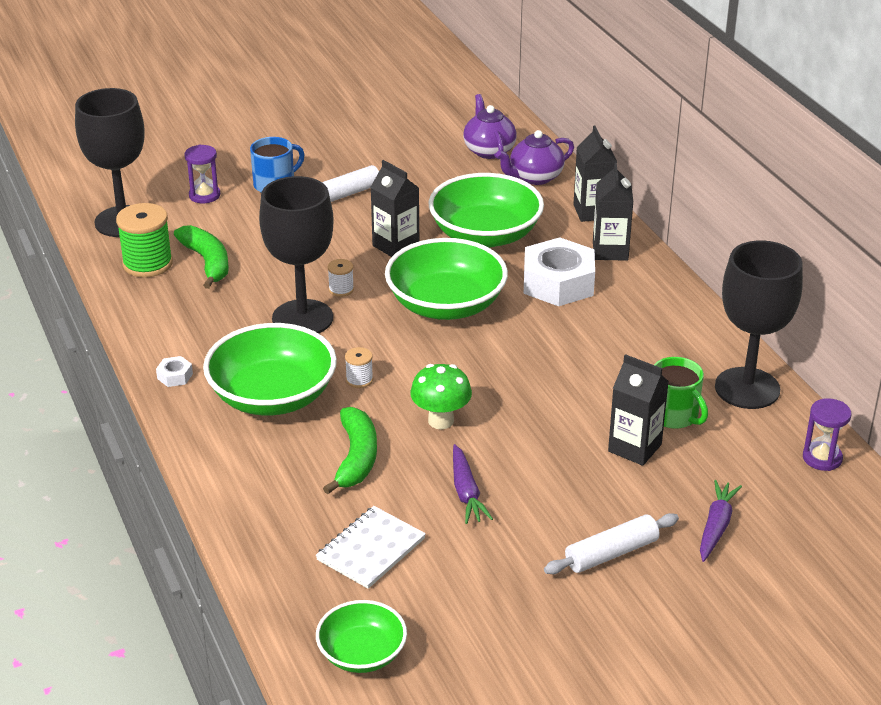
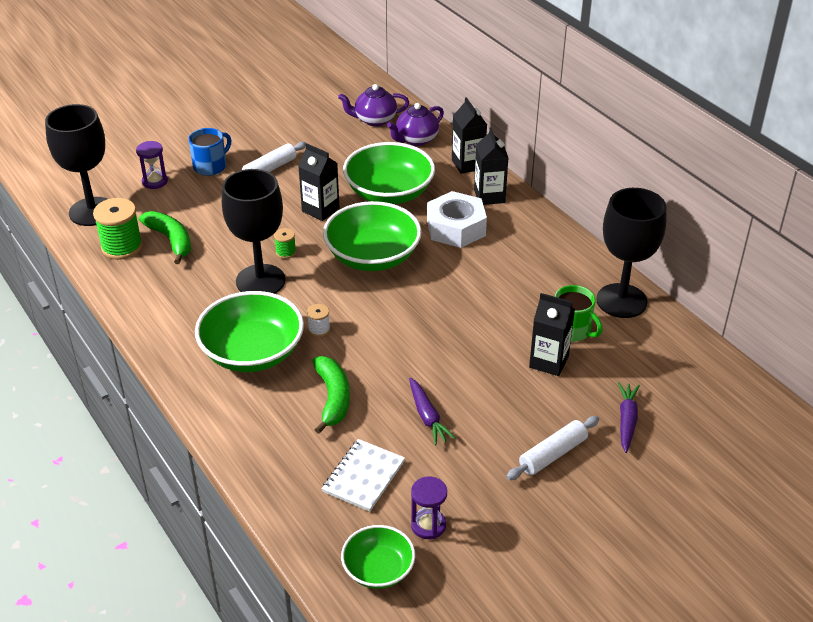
camera: 10 degrees left, 5 degrees up
(175, 376) = (168, 344): white nut -> none
(341, 289) = (286, 252): white spool -> green spool
(441, 421) = (392, 357): green mushroom -> none
(489, 150) = (374, 120): purple teapot -> purple teapot turned 75 degrees counterclockwise
(822, 458) = (691, 353): purple hourglass -> purple hourglass (428, 525)

